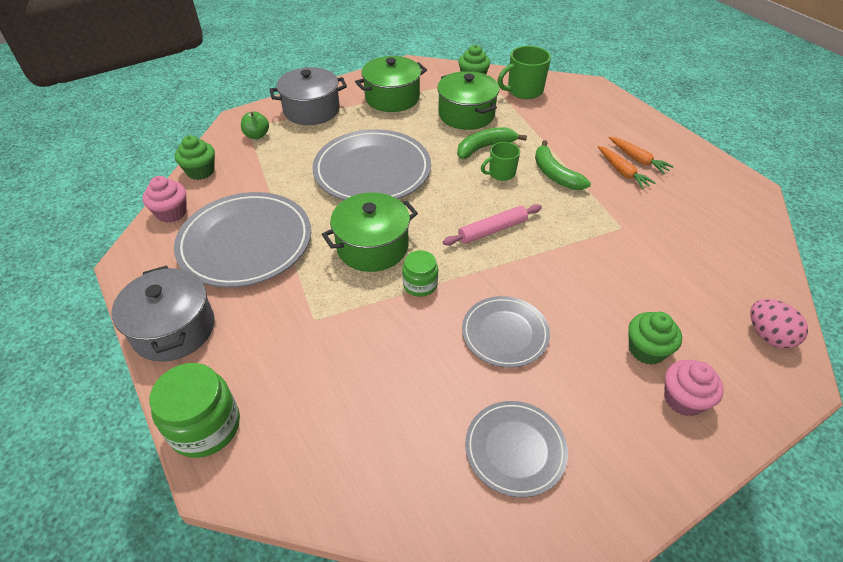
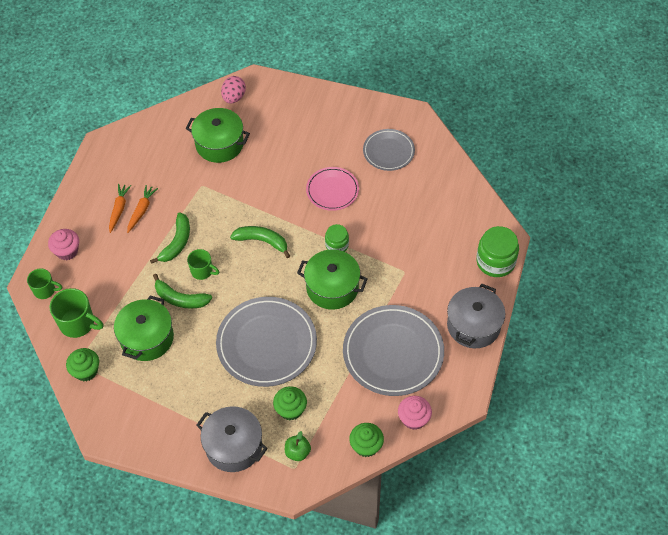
camera: 130 degrees left, 10 degrees up
(392, 98) = (166, 405): green pot -> green pot (219, 144)
(492, 230) = (262, 241): pink rolling pin -> green banana
(505, 333) = (332, 190): grey plate -> pink plate
(578, 89) = (45, 290): none -> green mug
(646, 350) = (288, 135): green cupcake -> green cupcake (290, 409)
(683, 399) = (305, 111): pink cupcake -> pink cupcake (67, 251)

